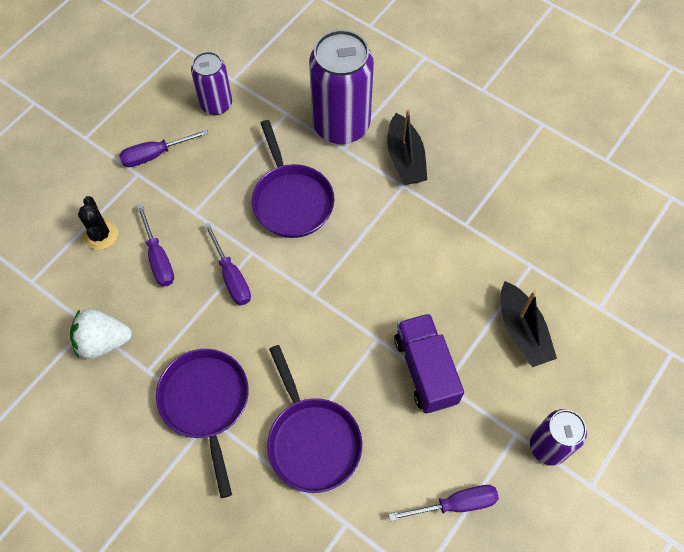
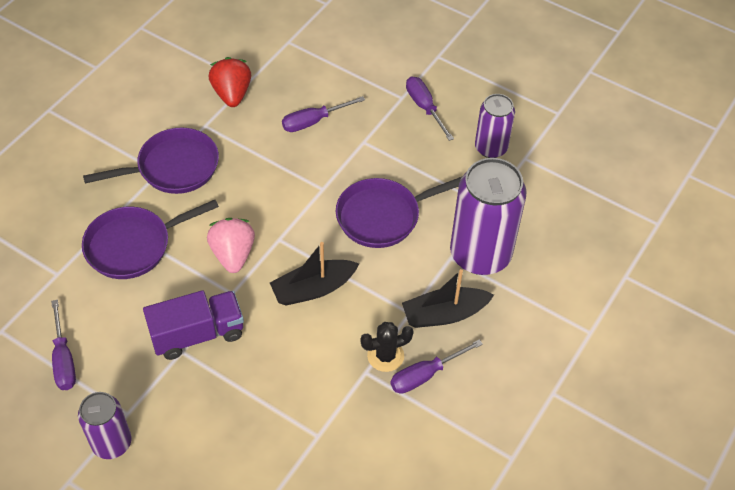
camera: 85 degrees right, 10 degrees down
(101, 235) = (335, 80): black cactus -> black cactus (385, 356)
(103, 341) = (232, 94): white strawberry -> red strawberry
(231, 276) = (296, 175): purple screwdriver -> purple screwdriver (425, 375)
(330, 338) = (233, 255): none -> pink strawberry
(522, 331) = (238, 424): black boat -> black boat (313, 289)

